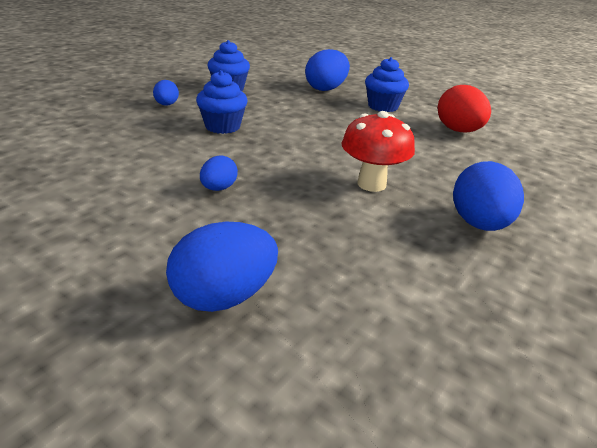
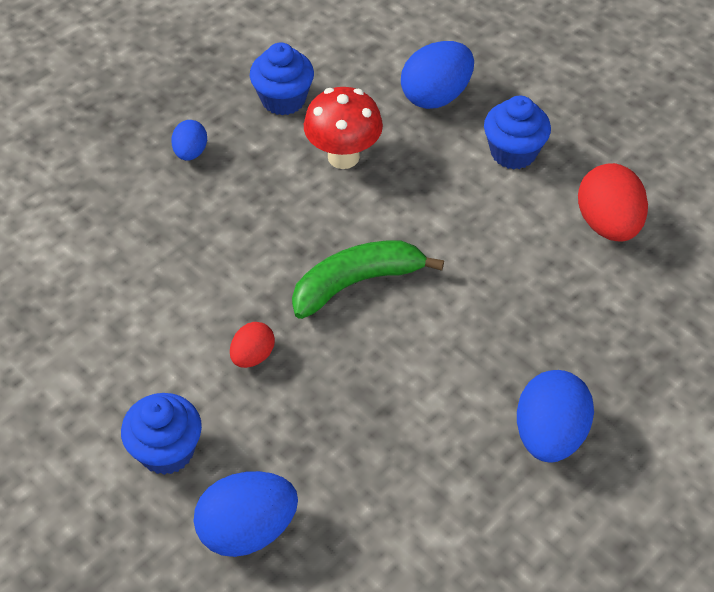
camera: 10 degrees right, 20 degrees up
(219, 188) = (253, 356): blue egg -> red egg
(222, 126) = (266, 213): blue cupcake -> blue cupcake (167, 450)
(295, 154) = (357, 283): none -> green banana
(371, 184) = (441, 352): red mushroom -> red mushroom (343, 157)

